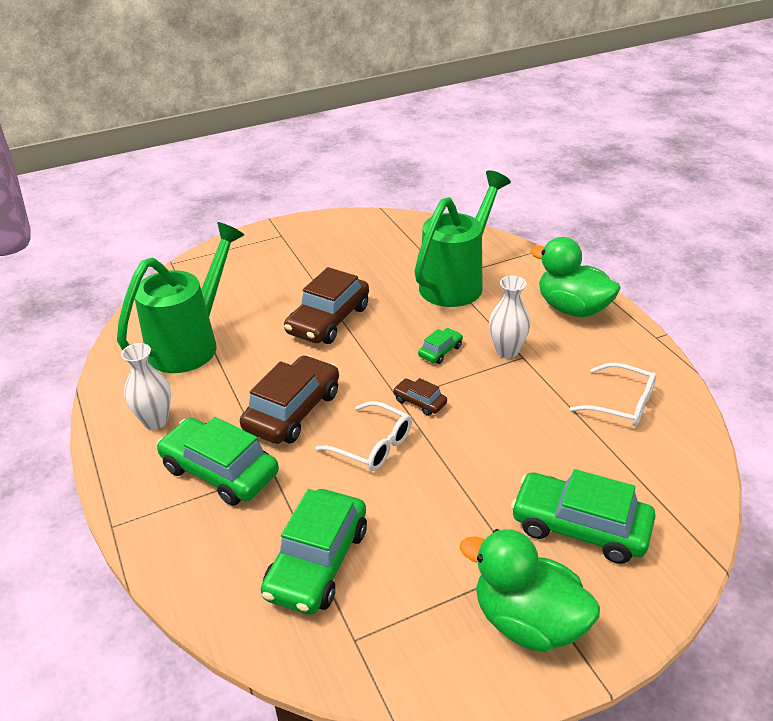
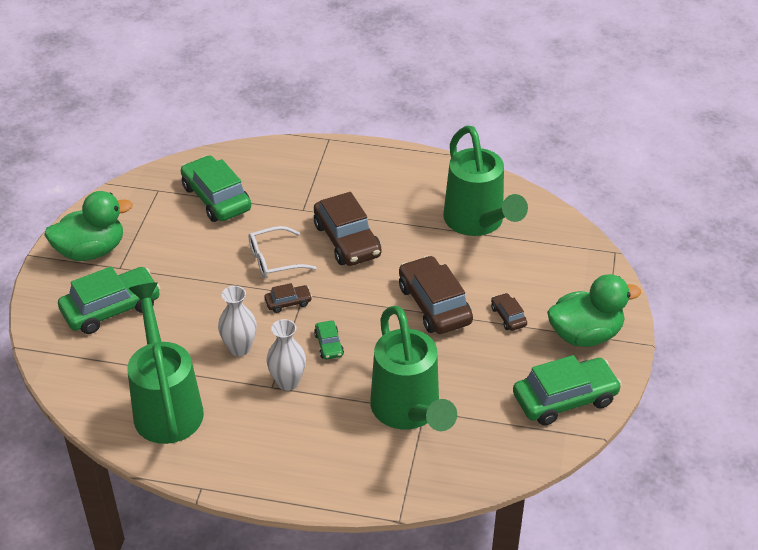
camera: 125 degrees right, 5 degrees up
(155, 421) = (403, 180): white vase -> white vase (239, 348)
(220, 471) = (326, 189): green car -> green car (565, 399)
(303, 281) = (508, 316): none -> brown car
(572, 308) = (292, 462): green duck -> green duck (585, 335)
(622, 404) = (166, 405): white glasses -> green watering can

